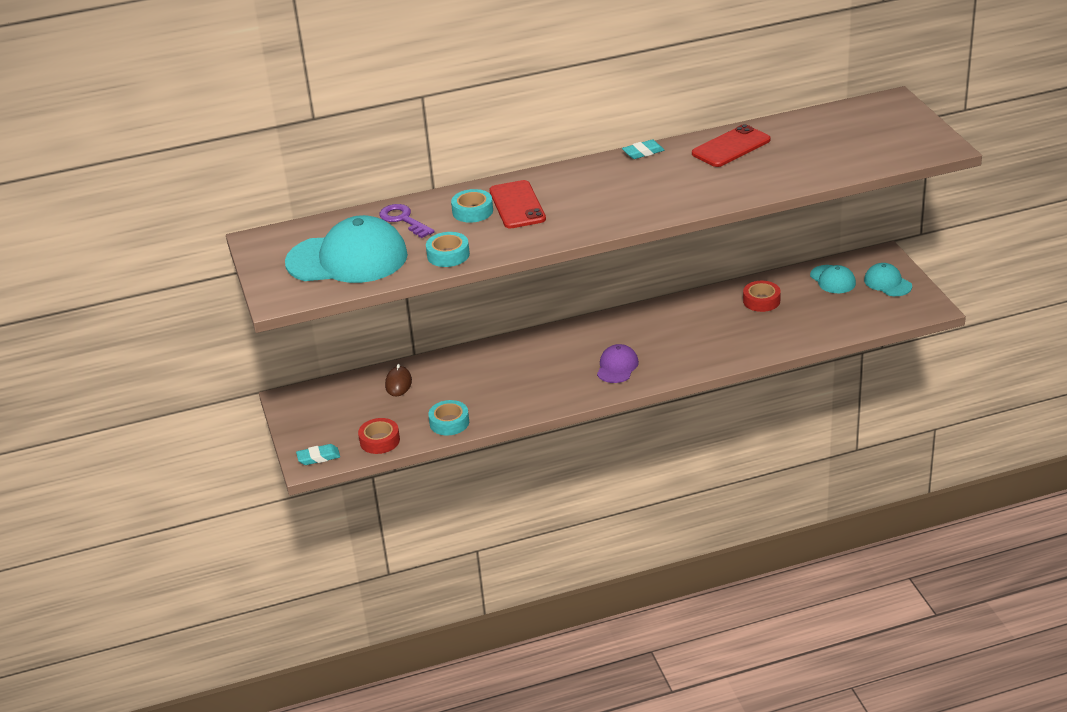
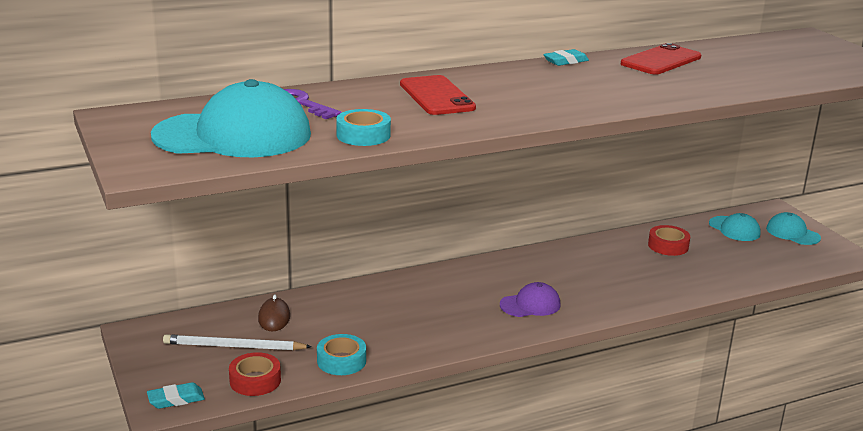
camera: 10 degrees left, 10 degrees down
(364, 411) = (234, 346): none -> white pencil
(472, 211) = (384, 99): turquoise tape -> none
(617, 367) = (530, 305): purple cap -> purple cap turned 60 degrees clockwise

